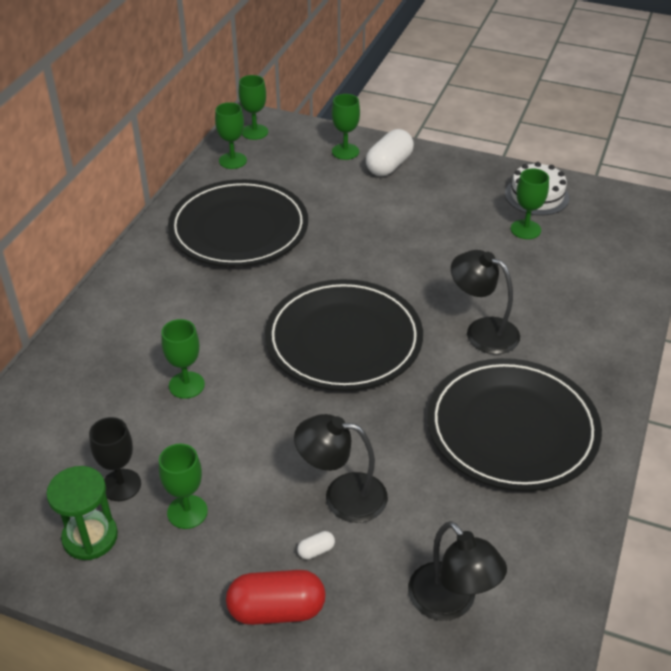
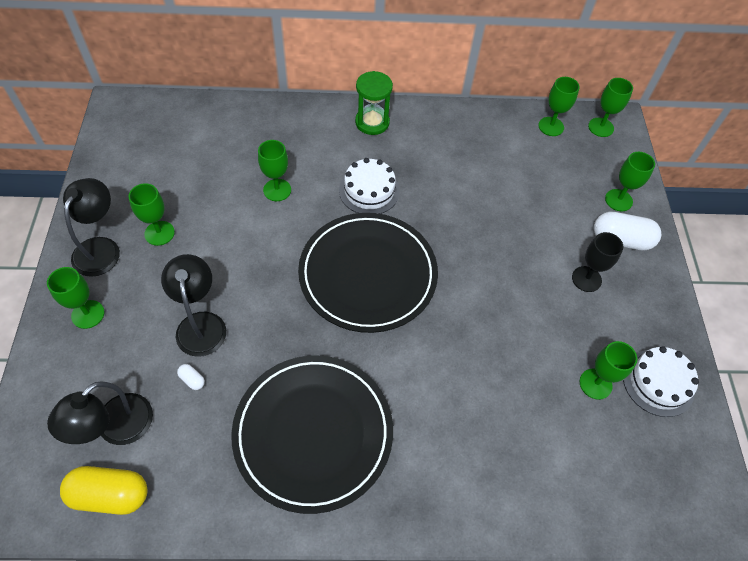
camera: 65 degrees right, 15 degrees up
(90, 537) = (125, 189): green hourglass -> green hourglass (372, 122)
(121, 485) = (172, 188): black goblet -> black goblet (586, 279)
(234, 309) = (369, 190): none -> white cake
(239, 228) = (466, 160): black plate -> none
(276, 610) = (88, 314): red capsule -> green goblet
(316, 550) = (144, 322): white capsule -> white capsule (192, 380)
(482, 331) = (426, 379): black lamp -> black lamp (100, 248)
(531, 620) = (110, 495): none -> yellow capsule

